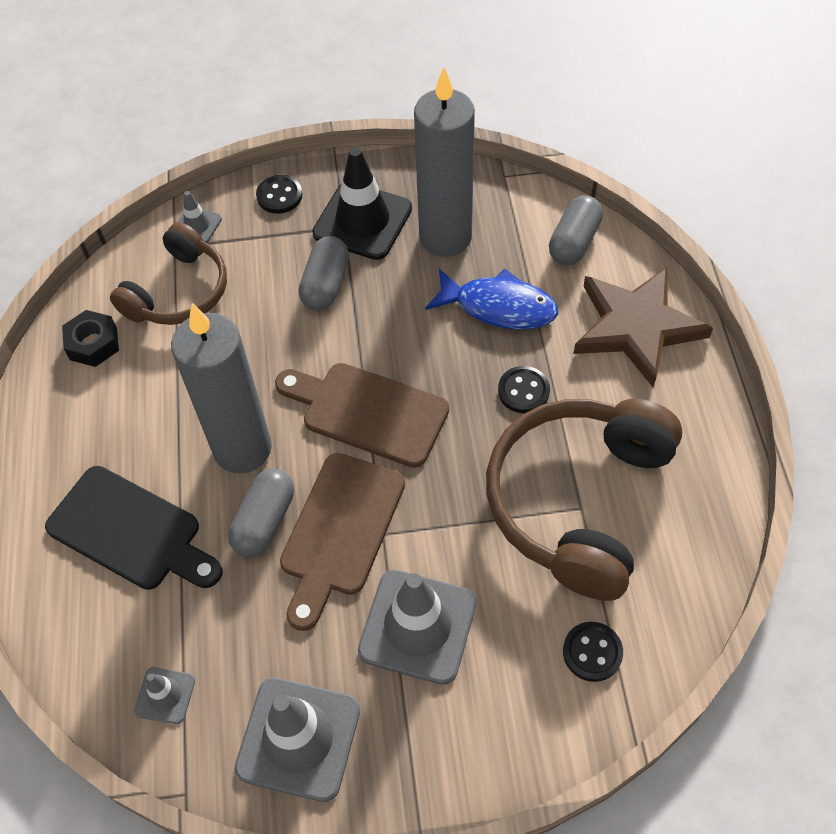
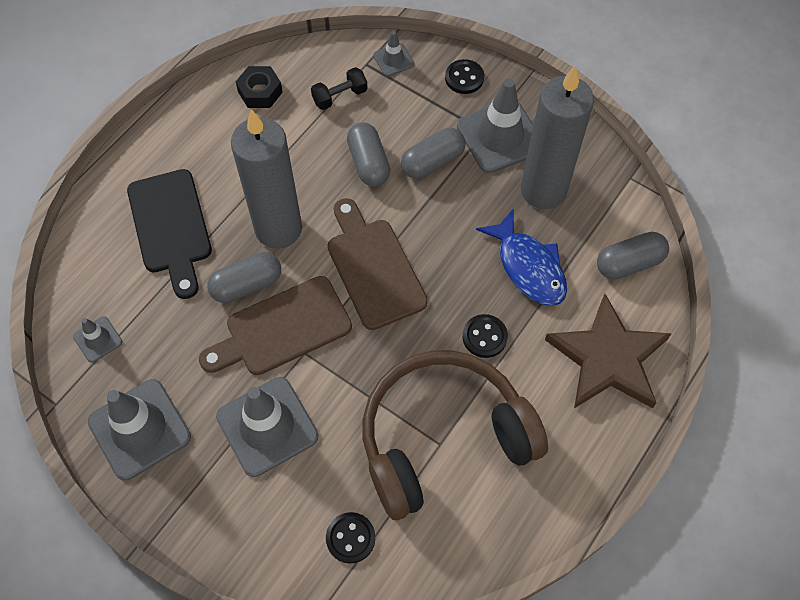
camera: 40 degrees right, 5 degrees up
(178, 292) = (340, 96): brown headphones -> black dumbbell
(268, 328) = (369, 163): none -> grey capsule
(362, 221) = (500, 136): black traffic cone -> grey traffic cone

